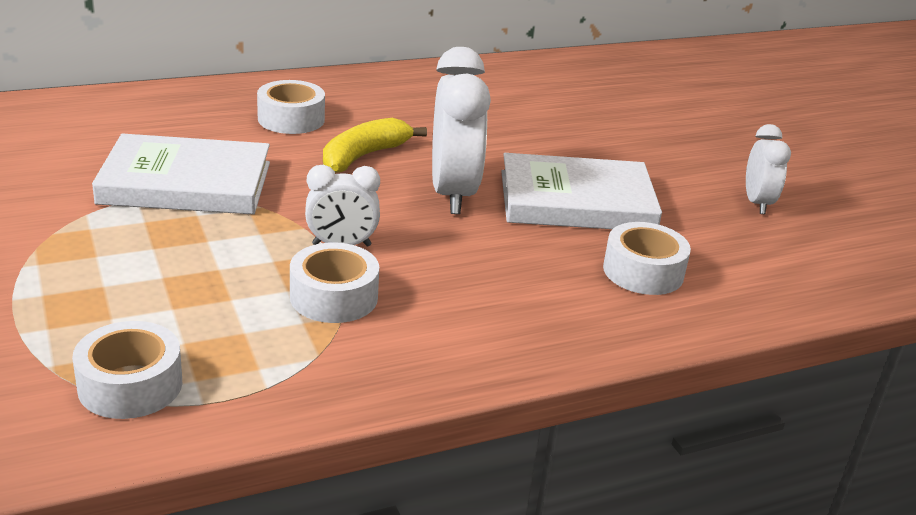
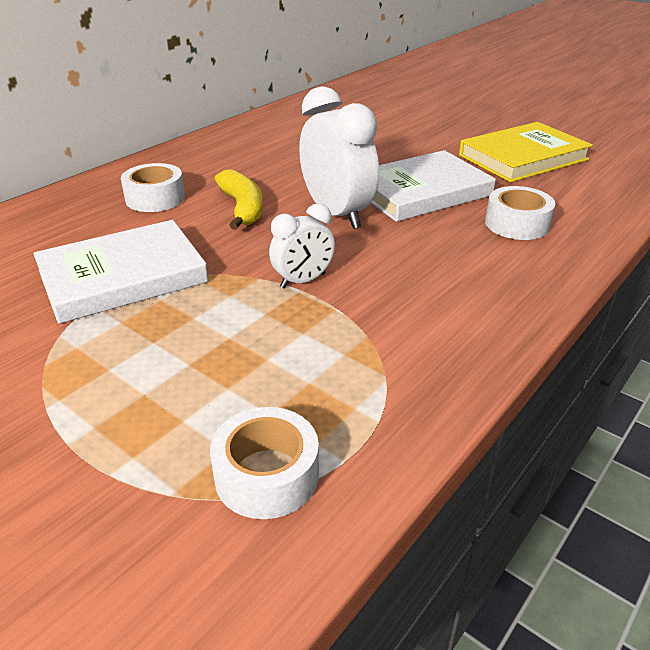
camera: 25 degrees left, 5 degrees up
(334, 297) = (343, 323): white tape -> none
(364, 156) = (242, 208): yellow banana -> yellow banana turned 150 degrees clockwise
(757, 203) = (523, 157): white clock -> yellow book

